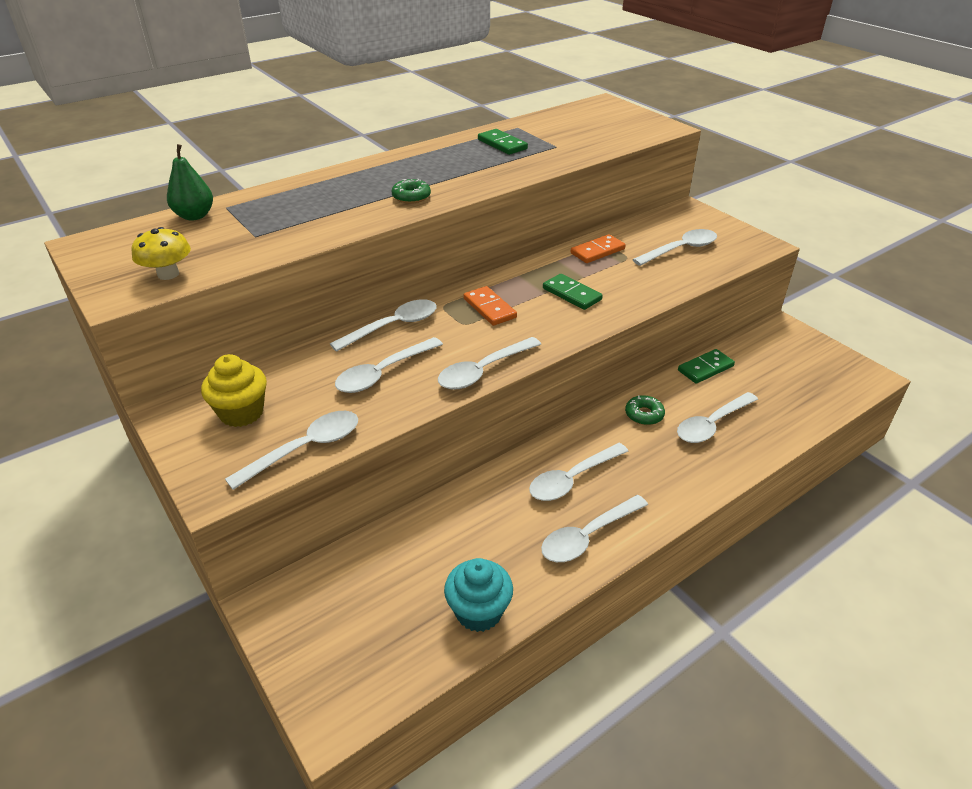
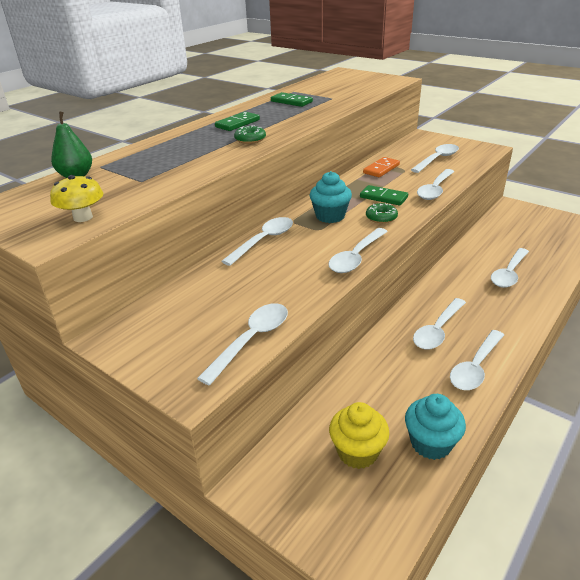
camera: 15 degrees left, 5 degrees down
(241, 412) = (177, 325): yellow cupcake -> yellow cupcake (357, 452)
(383, 373) = (278, 273): white spoon -> white spoon (435, 189)
(489, 308) = (330, 216): orange domino -> turquoise cupcake
(644, 414) = (459, 277): green donut -> green donut (381, 217)
(705, 368) = (480, 239): green domino -> green domino (237, 123)

